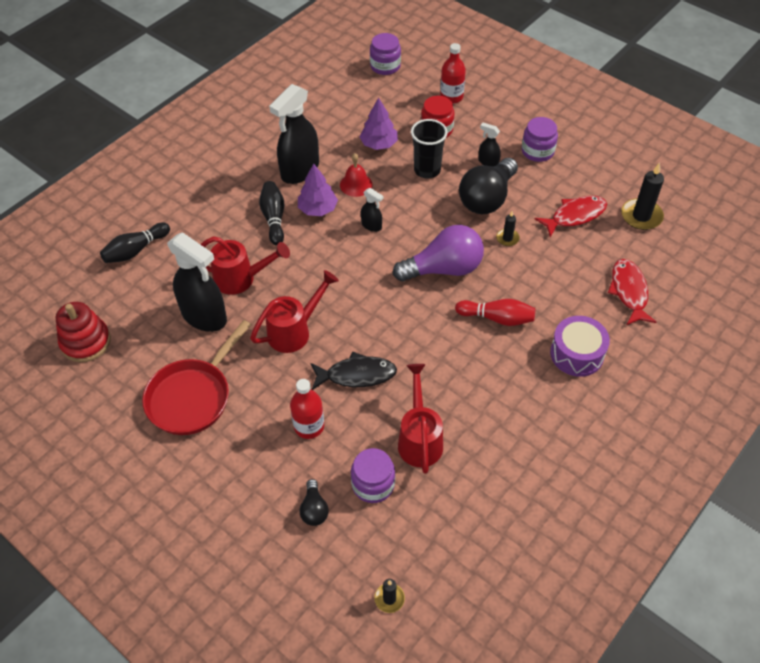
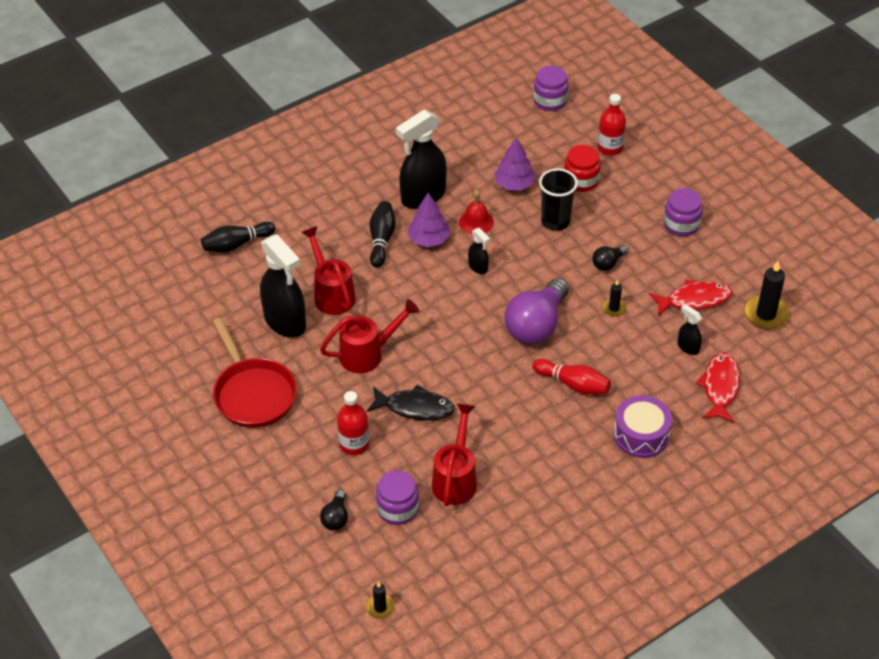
camera: 15 degrees right, 5 degrees down
(85, 342) = (167, 322): red stacking toy -> none
(192, 396) = (253, 393): red pan -> red pan turned 75 degrees counterclockwise
(241, 279) = (331, 293): red watering can -> red watering can turned 135 degrees counterclockwise
(443, 269) = (536, 325): purple light bulb -> purple light bulb turned 120 degrees clockwise
(487, 198) = (608, 263): black light bulb -> black light bulb, size x0.48
(488, 162) = (623, 225): black spray bottle -> black spray bottle (688, 347)

